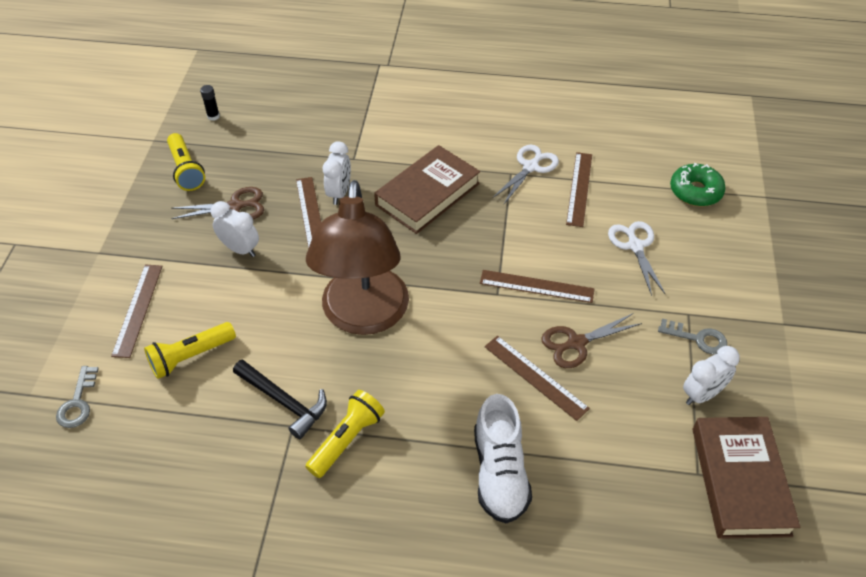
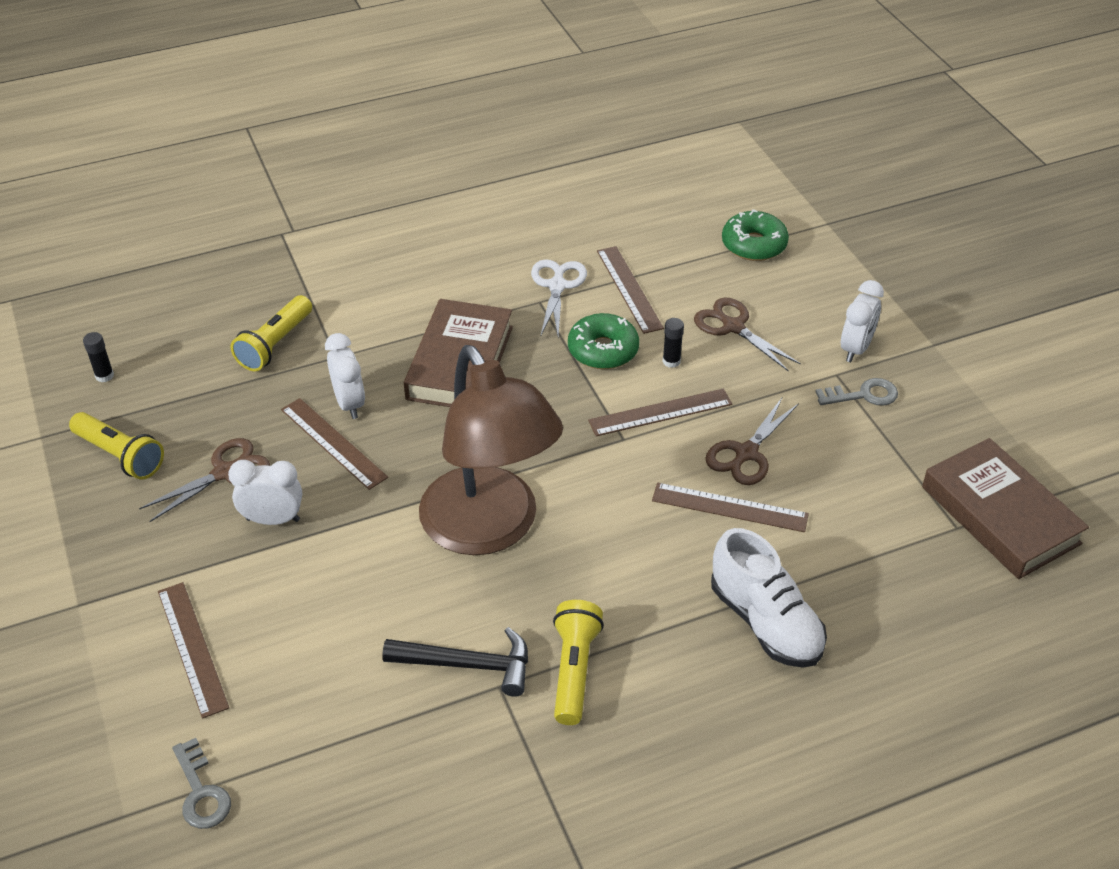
camera: 30 degrees left, 5 degrees down
(190, 356) = (309, 670): yellow flashlight -> yellow flashlight (275, 344)
(529, 225) = (603, 350): none -> green donut
(571, 253) = (671, 361): none -> black glue stick
(635, 246) = (733, 327): white scissors -> brown scissors
(702, 394) = (907, 449): white clock -> white clock (855, 349)

